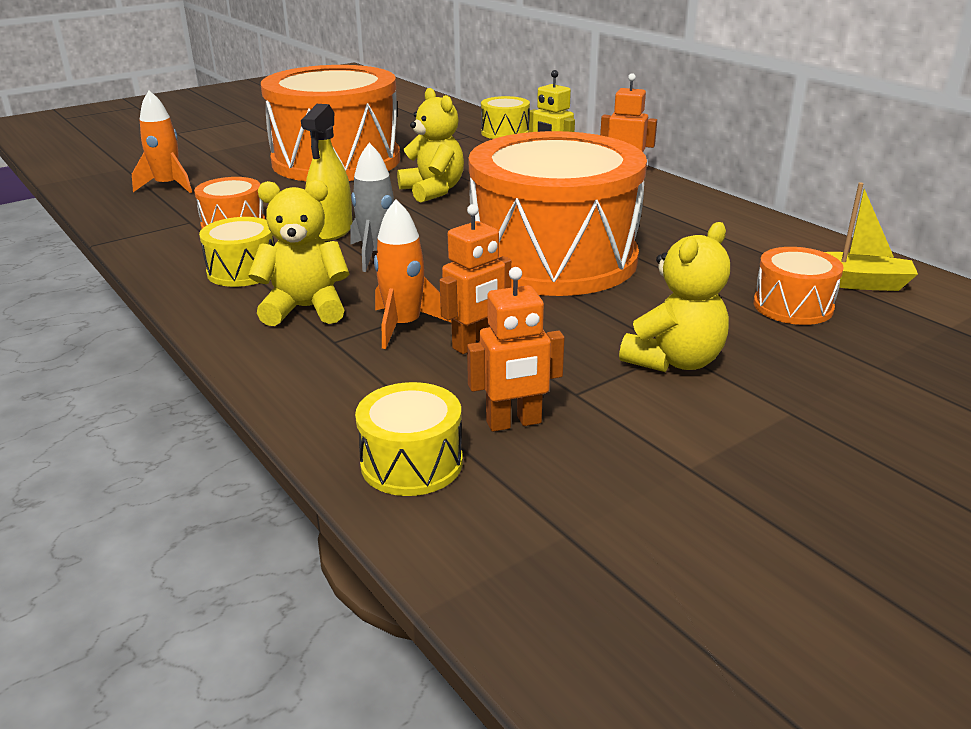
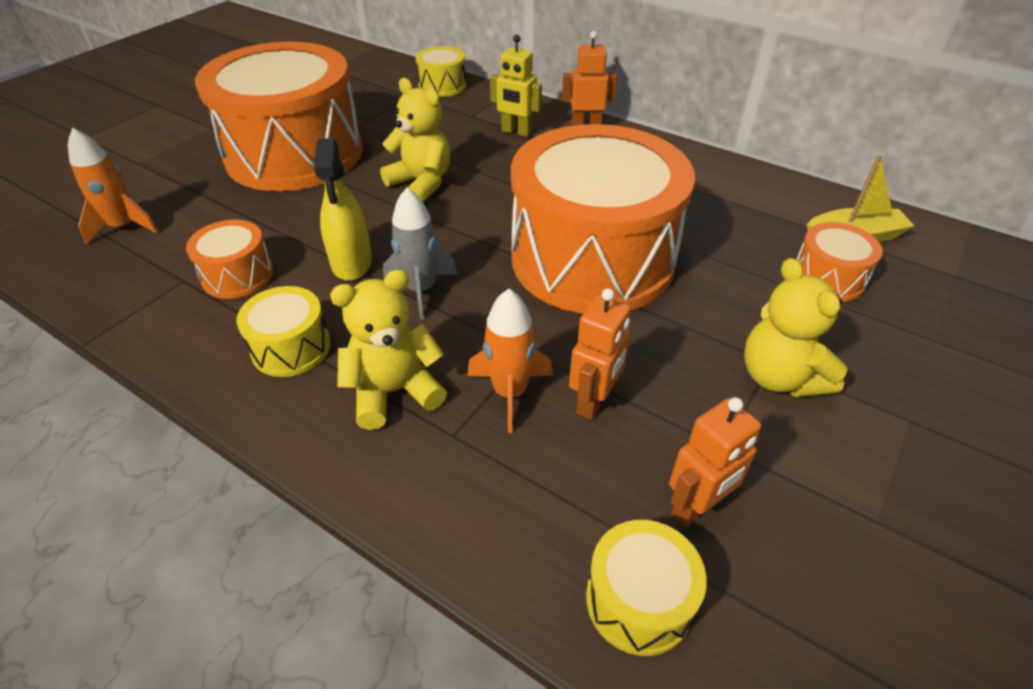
camera: 20 degrees left, 15 degrees up
(674, 361) = (779, 377): yellow teddy bear -> yellow teddy bear turned 135 degrees clockwise

